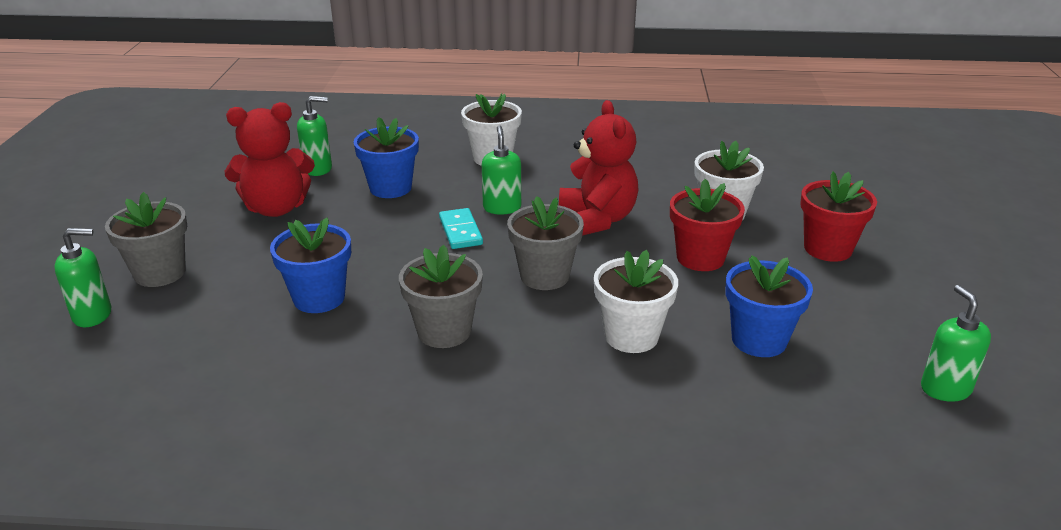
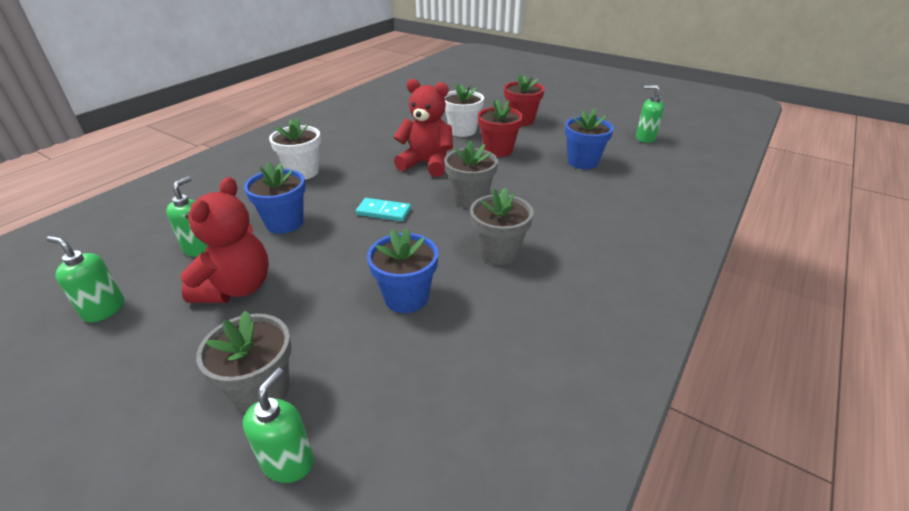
camera: 60 degrees left, 5 degrees up
(502, 208) = (373, 188): green soap dispenser -> green soap dispenser (104, 309)
(631, 336) = (553, 192): white flower pot -> none

